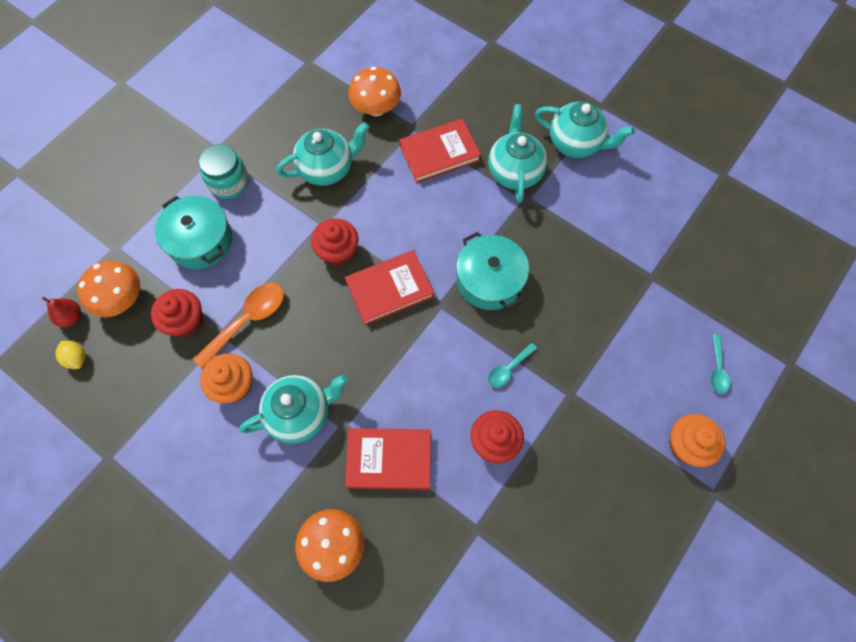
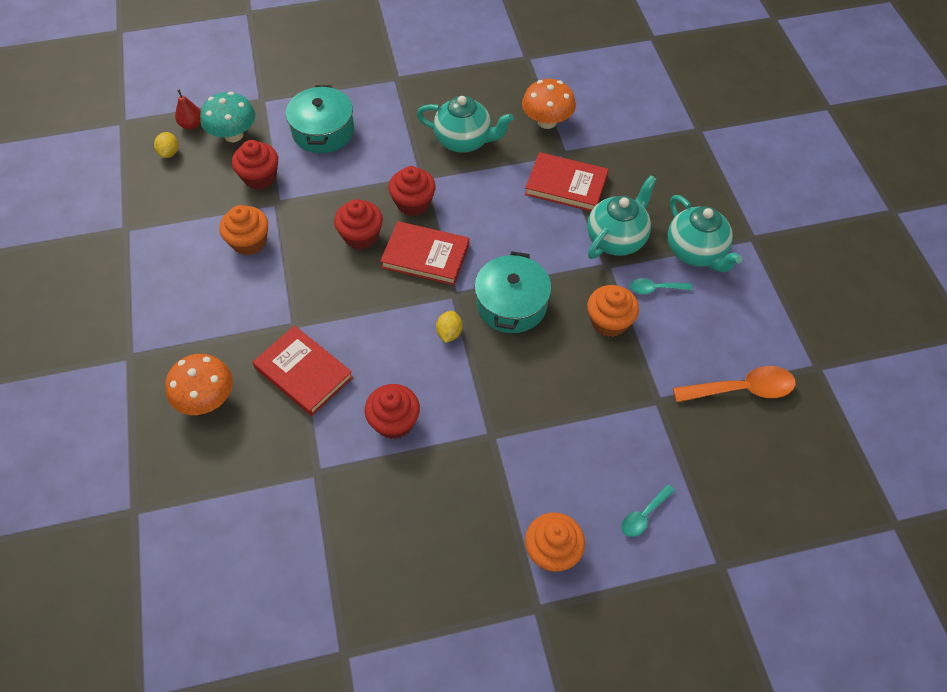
camera: 40 degrees right, 10 degrees down
(121, 300) = (233, 135): orange mushroom -> turquoise mushroom
(229, 182) = (382, 105): turquoise jar -> none
(248, 320) = (302, 206): orange spoon -> orange spoon (742, 389)
(300, 413) = (274, 294): turquoise teapot -> none
(323, 310) = (361, 236): none -> red cupcake
(467, 338) = (449, 333): none -> yellow lemon
(508, 369) = (459, 379): turquoise spoon -> turquoise spoon (655, 289)
(568, 242) = (609, 322): none -> orange cupcake

